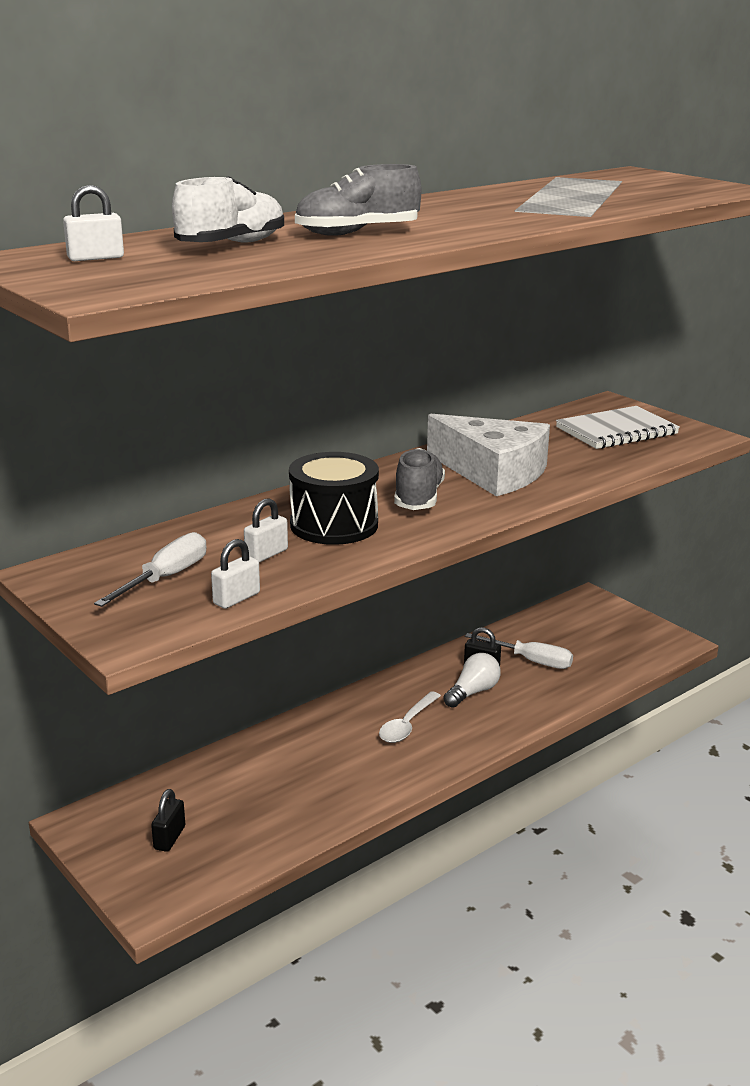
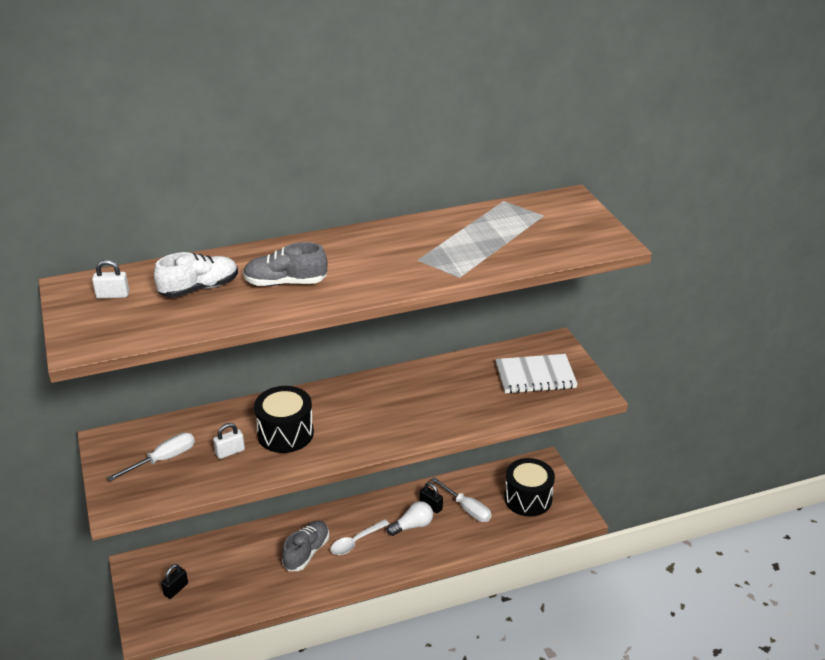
camera: 20 degrees right, 10 degrees up
(236, 598) = (190, 487): white padlock -> none
(418, 498) = (353, 419): grey shoe -> grey shoe (306, 553)
(492, 472) = (418, 403): white cheese -> none
(600, 636) = (528, 499): none -> black drum

